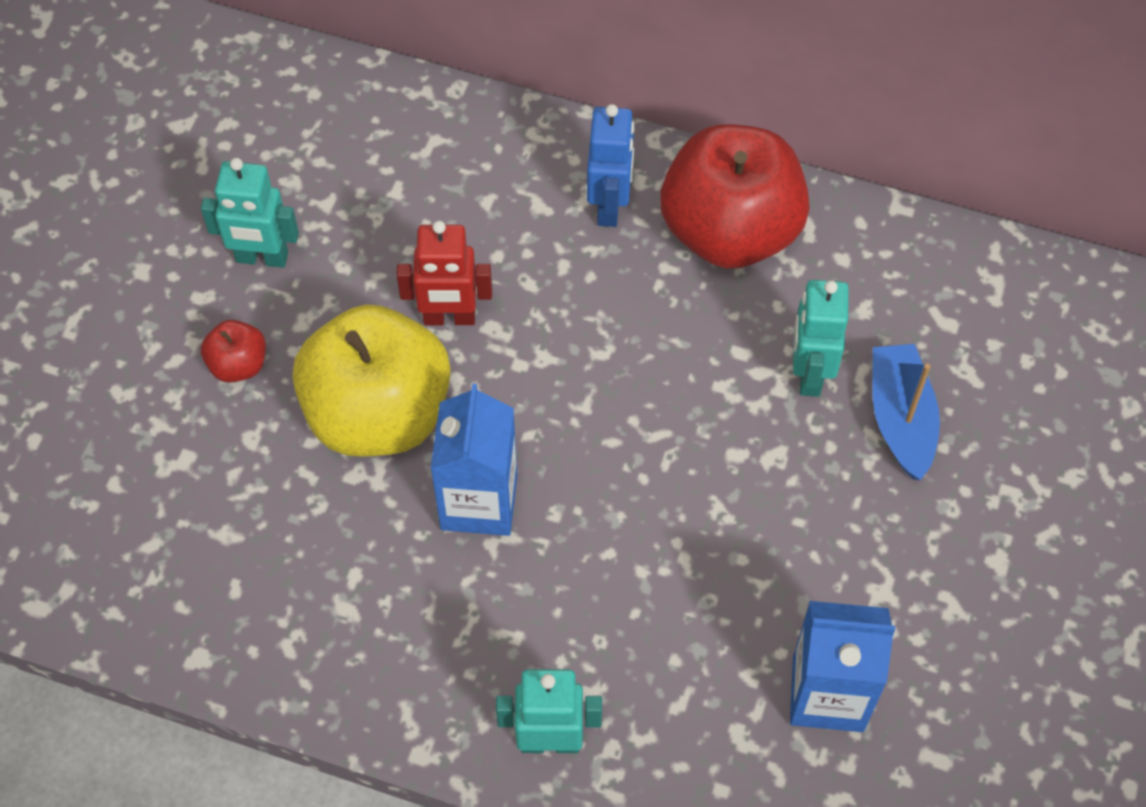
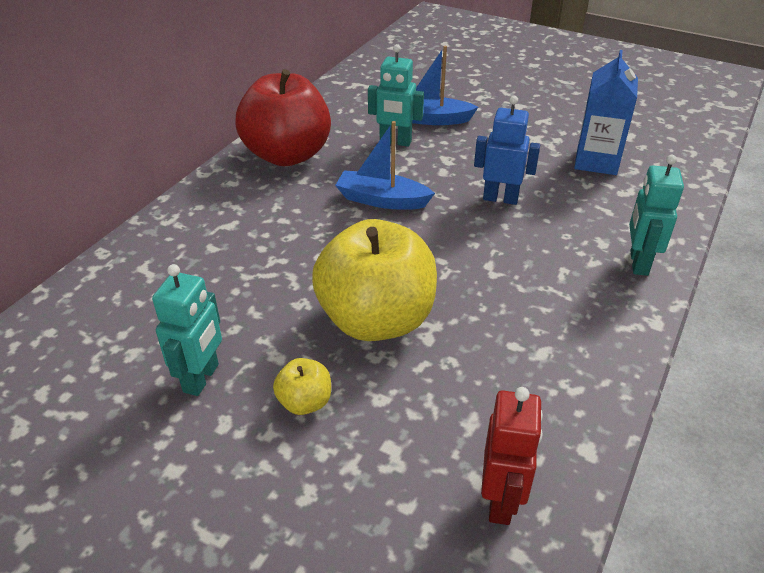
camera: 80 degrees left, 20 degrees down
(238, 365) = (305, 402): red apple -> yellow apple
(449, 318) = (304, 275): red robot -> red robot (501, 501)
(479, 501) = (460, 276): blue carton -> none
(609, 206) = (245, 196): blue robot -> blue robot (500, 198)
(637, 380) = (382, 200): none -> blue boat

